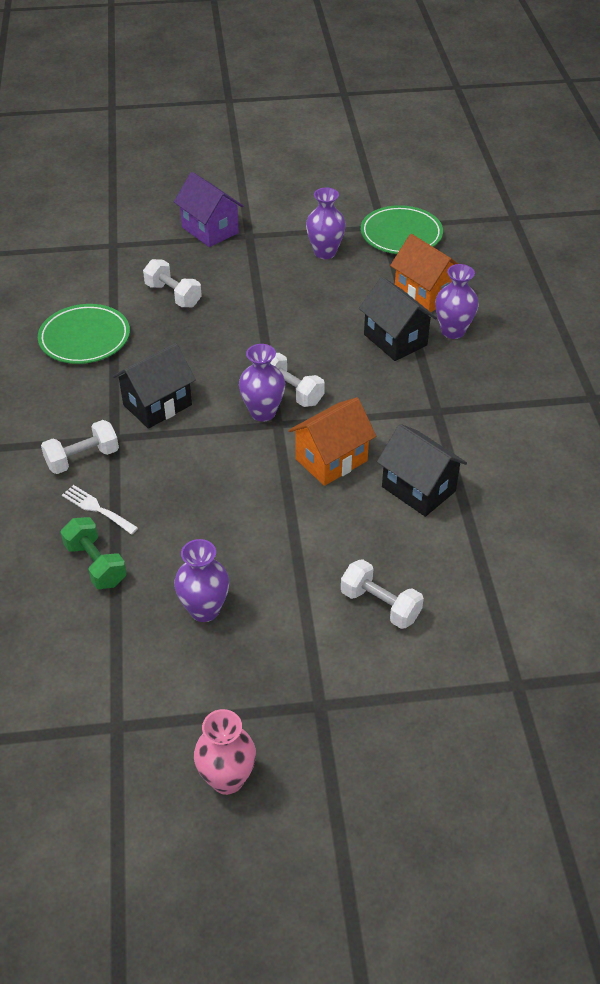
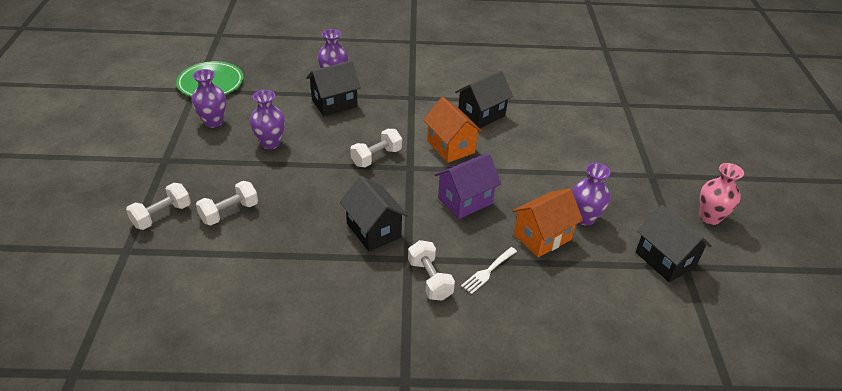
camera: 85 degrees left, 5 degrees down
(84, 338) = (268, 275): green plate -> none
(96, 564) = (545, 273): green dumbbell -> none
(128, 702) = (665, 260): none -> black house
(210, 230) = (142, 182): purple house -> purple house (465, 201)
(263, 412) = (396, 173): purple vase -> purple vase (270, 143)
(380, 605) = (575, 142): white dumbbell -> white dumbbell (162, 215)
(425, 294) = (288, 84): orange house -> orange house (542, 237)

